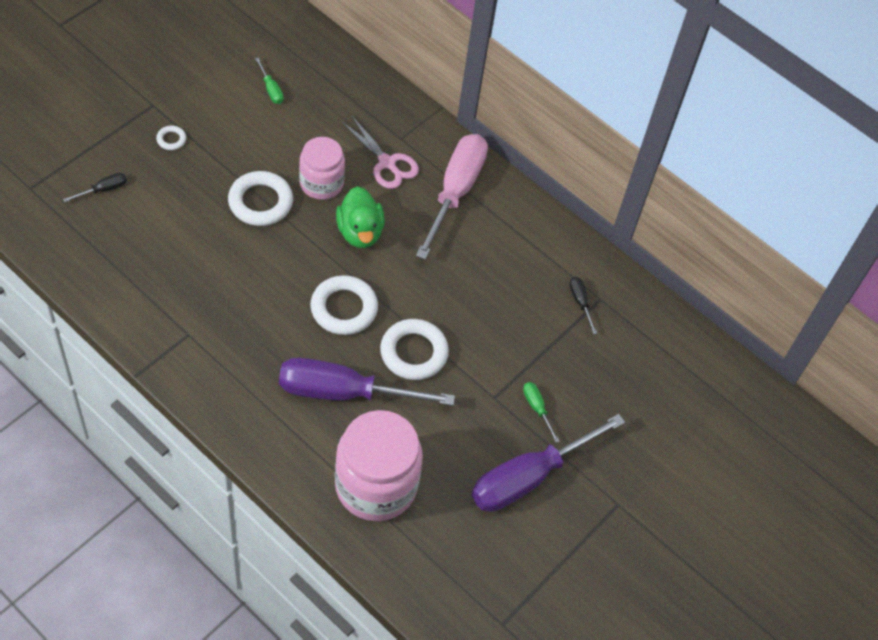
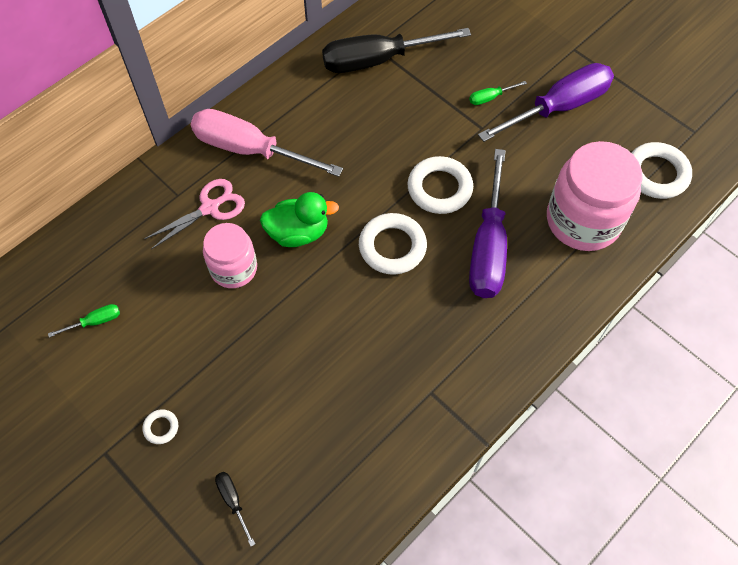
camera: 80 degrees left, 5 degrees up
(260, 202) = (257, 327): white ring -> white ring (656, 174)
(529, 477) = (558, 107): purple screwdriver -> purple screwdriver turned 90 degrees counterclockwise
(580, 302) = (377, 60): black screwdriver -> black screwdriver, size x2.50

